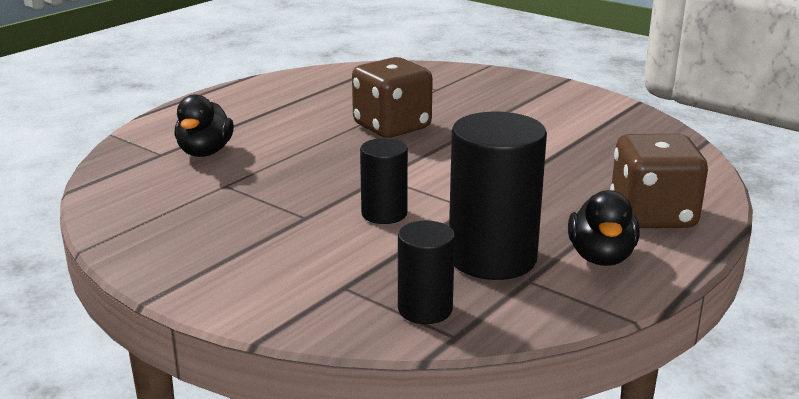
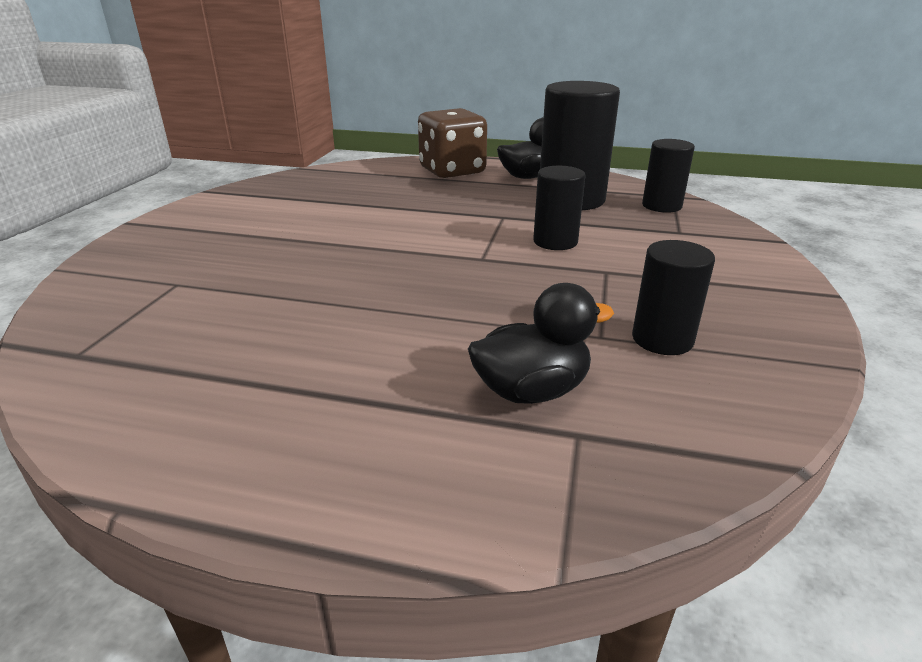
camera: 115 degrees left, 5 degrees up
(195, 201) = (662, 339): none -> black cylinder
(392, 127) = (338, 281): brown dice -> none

